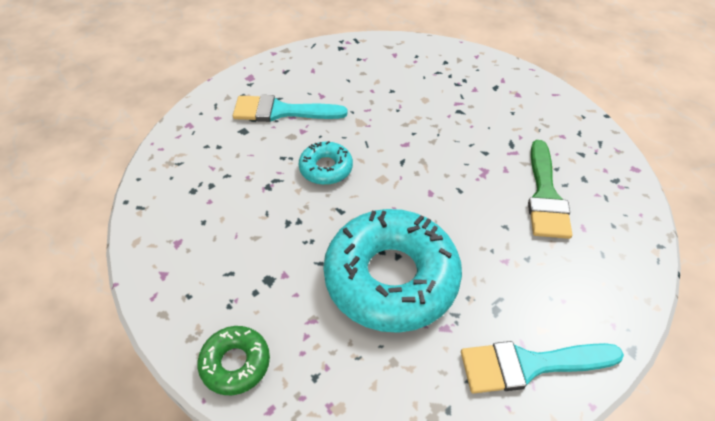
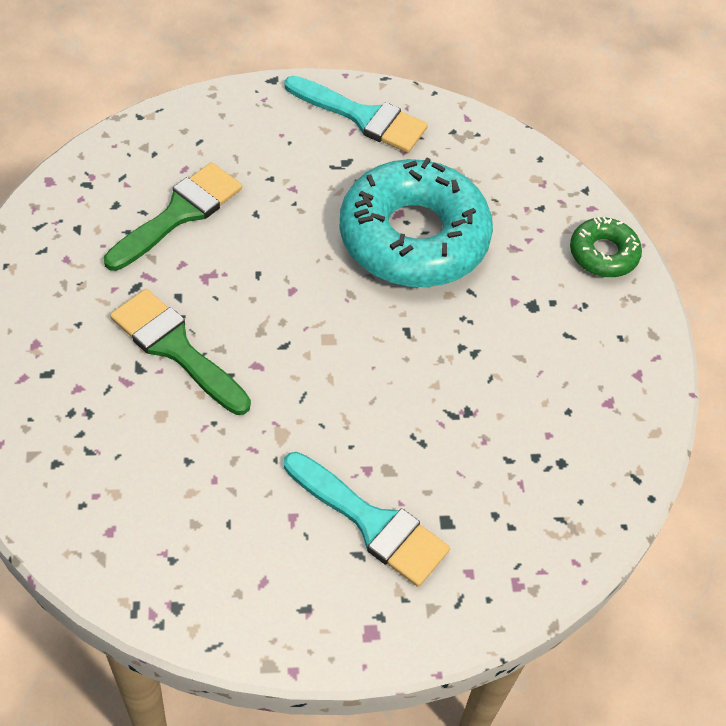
camera: 150 degrees left, 5 degrees up
(326, 168) = (382, 392): turquoise donut -> none
(454, 128) = (175, 348): none -> green brush

